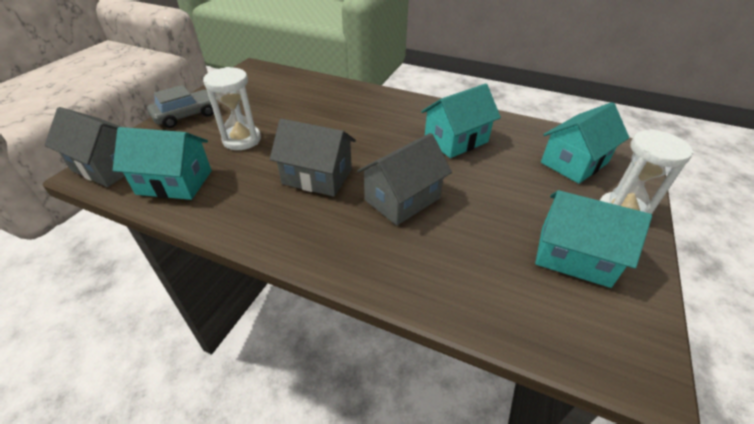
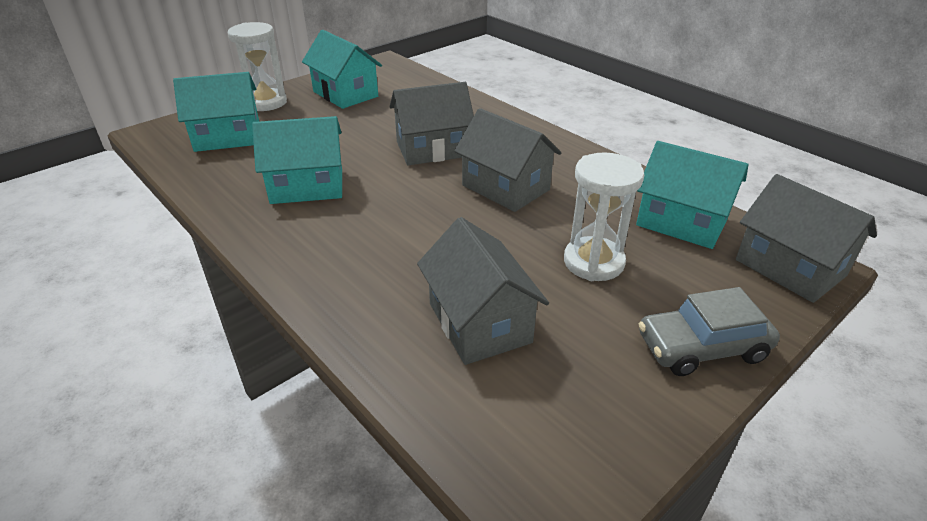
camera: 155 degrees left, 5 degrees down
(296, 101) = (479, 323): none -> grey house

